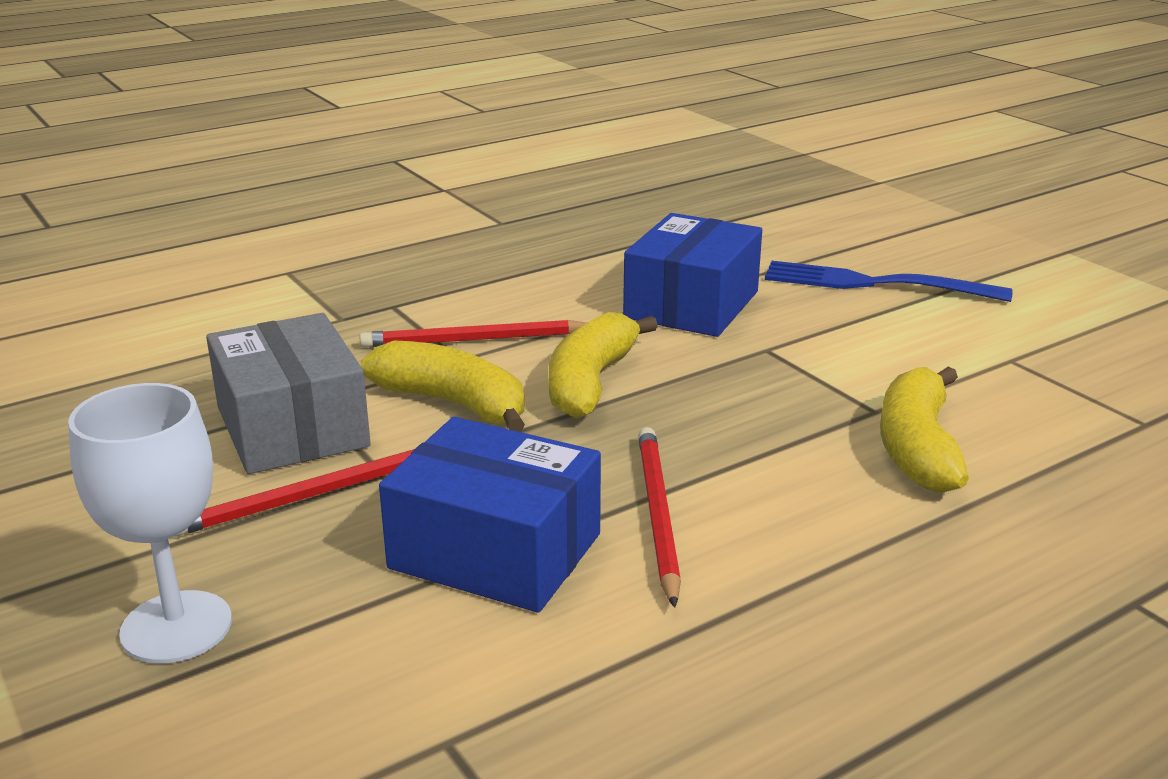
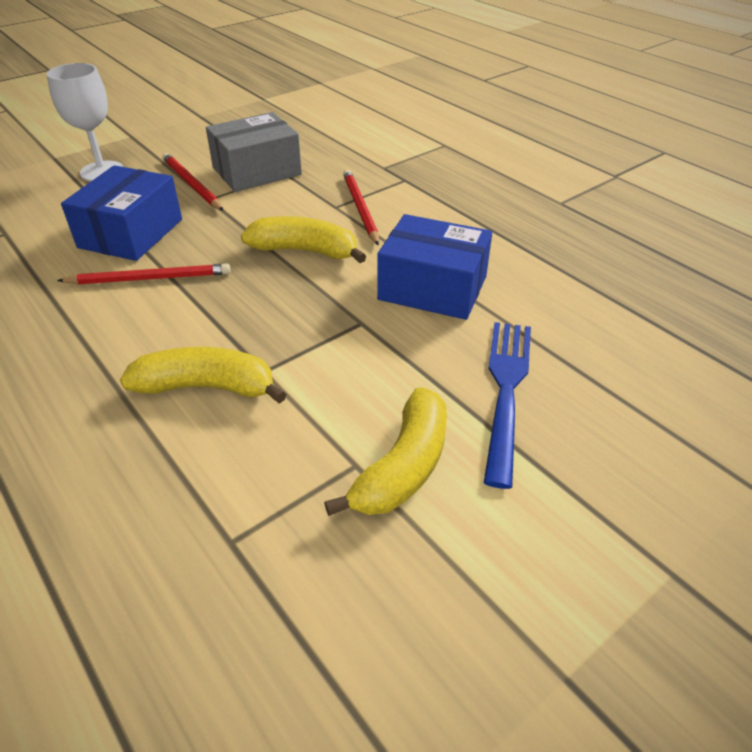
camera: 85 degrees right, 15 degrees up
(453, 404) = (279, 209): yellow banana -> yellow banana (403, 467)

